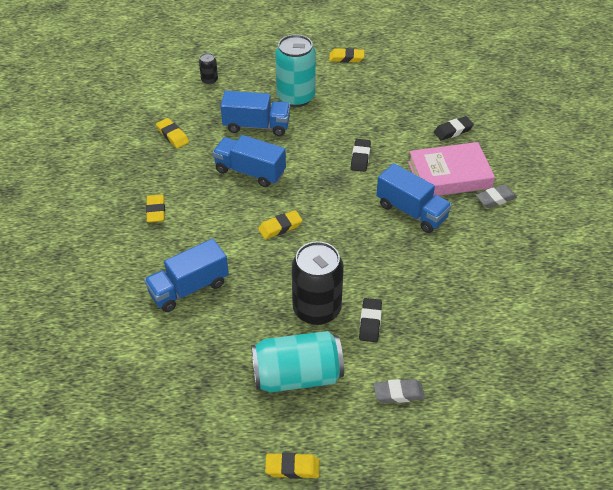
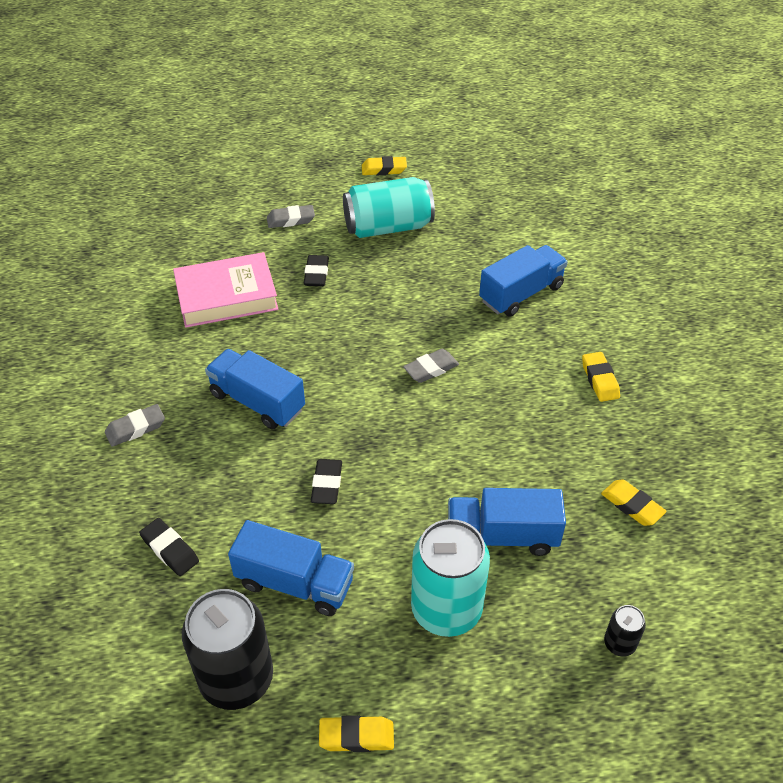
camera: 175 degrees right, 0 degrees up
(250, 172) = (490, 447): blue truck -> blue truck (295, 583)
(280, 227) = (431, 369): yellow eraser -> grey eraser
(316, 309) = (375, 282): black can -> black can (236, 678)
(449, 175) = (193, 463): pink book -> pink book (226, 296)
(453, 131) = (170, 550): black eraser -> black eraser turned 75 degrees clockwise

